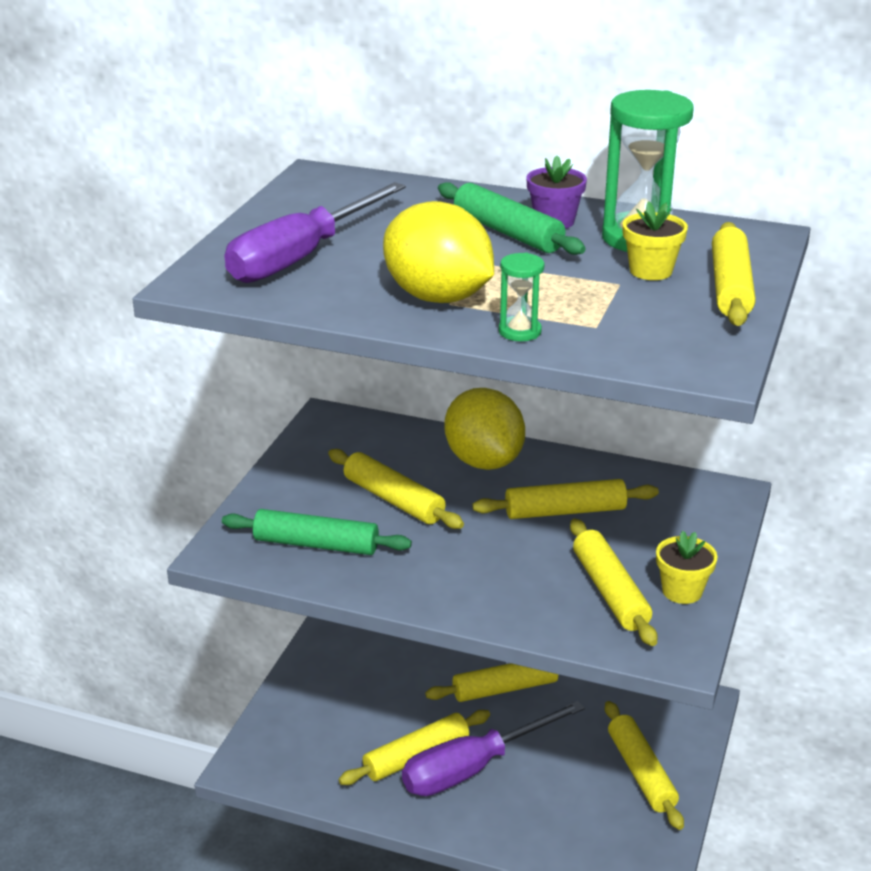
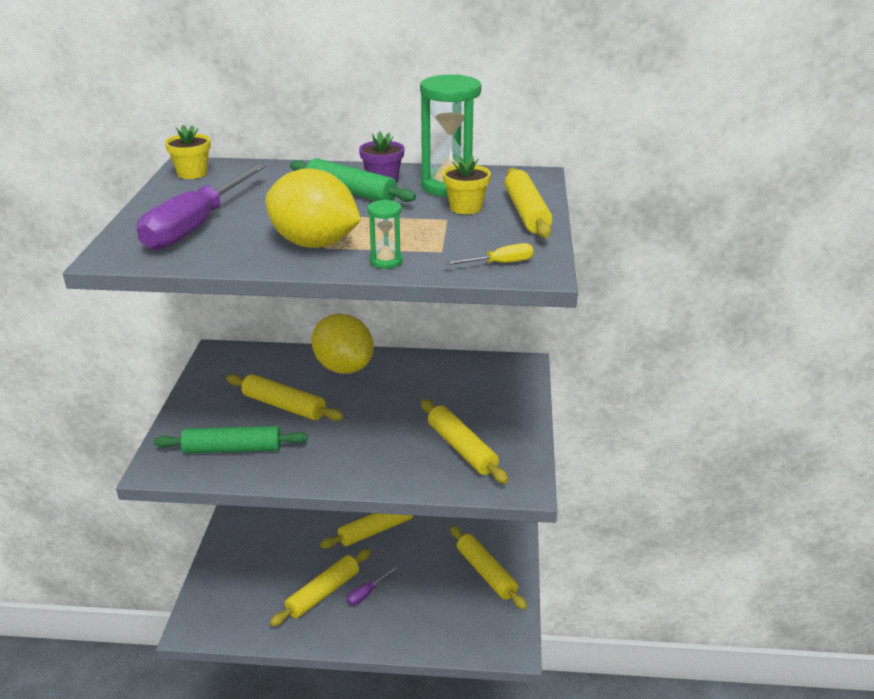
camera: 15 degrees left, 0 degrees up
(473, 768) = (367, 593): purple screwdriver -> purple screwdriver, size x0.42
(565, 511) = (413, 395): yellow rolling pin -> none
(666, 353) = (500, 263): none -> yellow screwdriver
(682, 591) = (512, 440): yellow flower pot -> yellow flower pot (192, 173)

